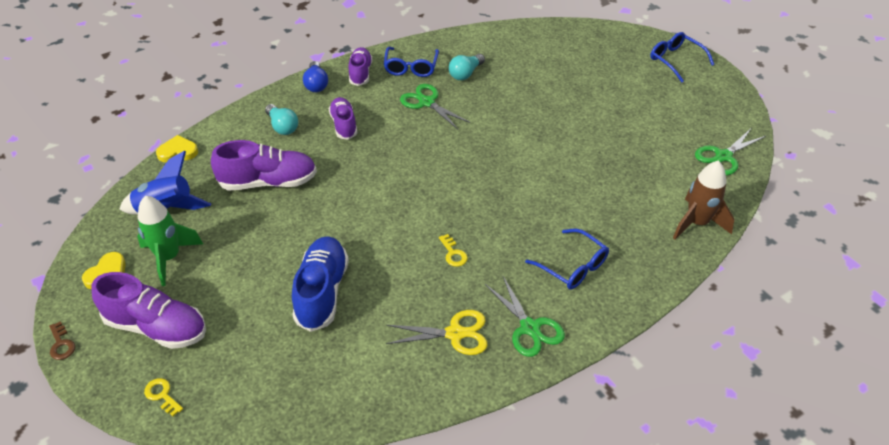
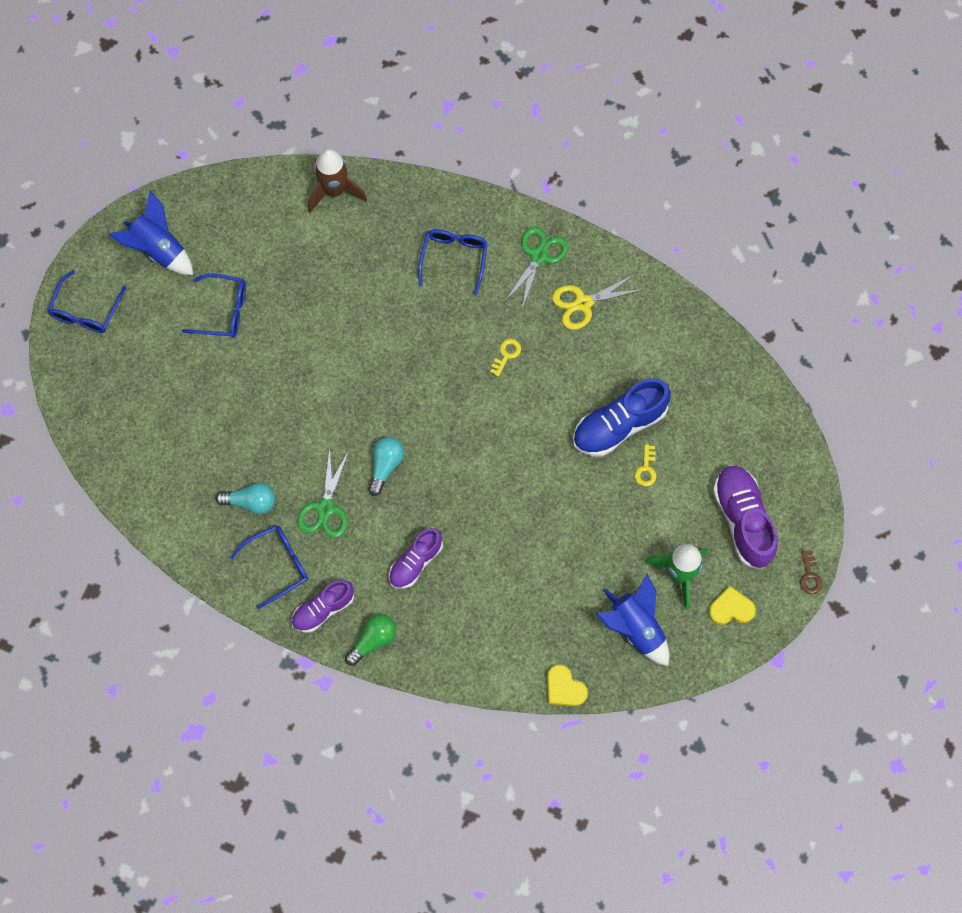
camera: 125 degrees left, 25 degrees up
(61, 344) = (810, 576): brown key -> brown key turned 150 degrees clockwise
(162, 395) = (786, 462): yellow key -> yellow key (646, 469)
(268, 182) = (539, 568): purple shoe -> none
(282, 127) = (460, 619): turquoise light bulb -> turquoise light bulb (385, 466)
(316, 84) = (373, 640): blue light bulb -> green light bulb
(455, 333) = (583, 303): yellow scissors -> yellow scissors turned 75 degrees counterclockwise
(626, 118) = (223, 311): none -> blue glasses
(704, 109) = (159, 250): none -> blue rocket
(723, 156) = (226, 205): green scissors -> none

